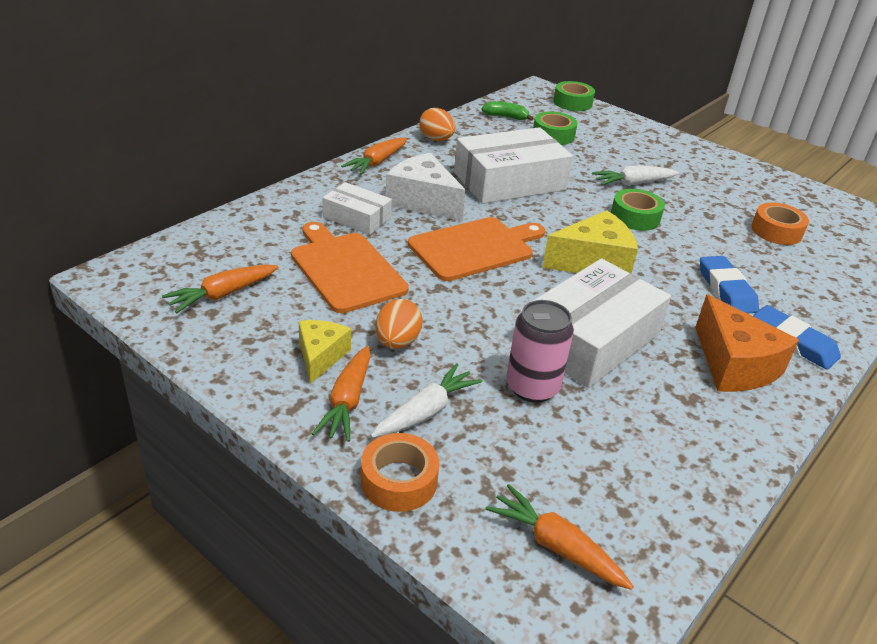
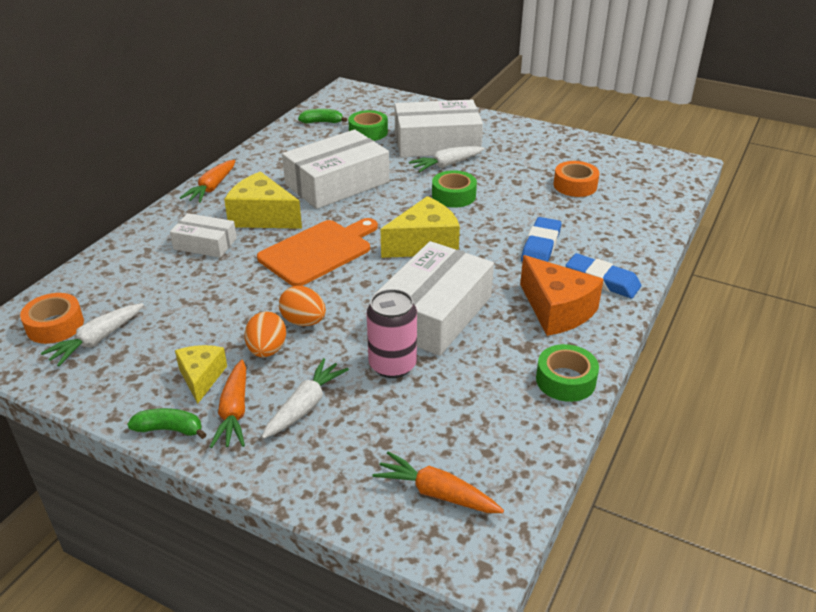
camera: 10 degrees left, 0 degrees up
(222, 295) = (97, 340): orange carrot -> white carrot
(274, 405) = (170, 429): none -> green banana
(345, 269) = (205, 294): orange cutting board -> none
(399, 481) = (294, 470): orange tape -> orange tape (55, 325)
(422, 201) = (262, 217): white cheese -> yellow cheese
(436, 139) = (262, 155): orange egg -> orange egg (303, 322)
(572, 103) = (380, 97): green tape -> green tape (565, 380)
(626, 158) = (437, 142): none -> white box
(726, 290) = (541, 246): blue eraser -> blue eraser turned 45 degrees clockwise

